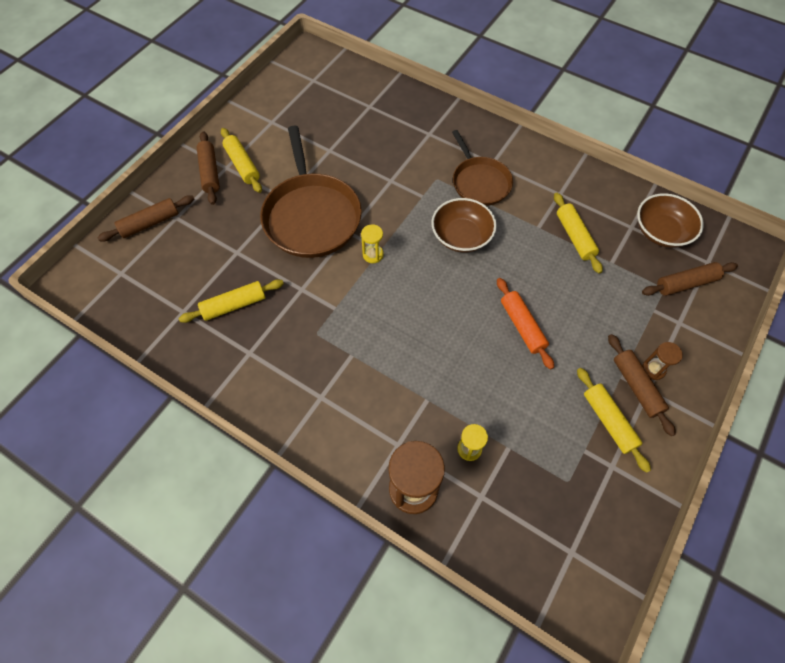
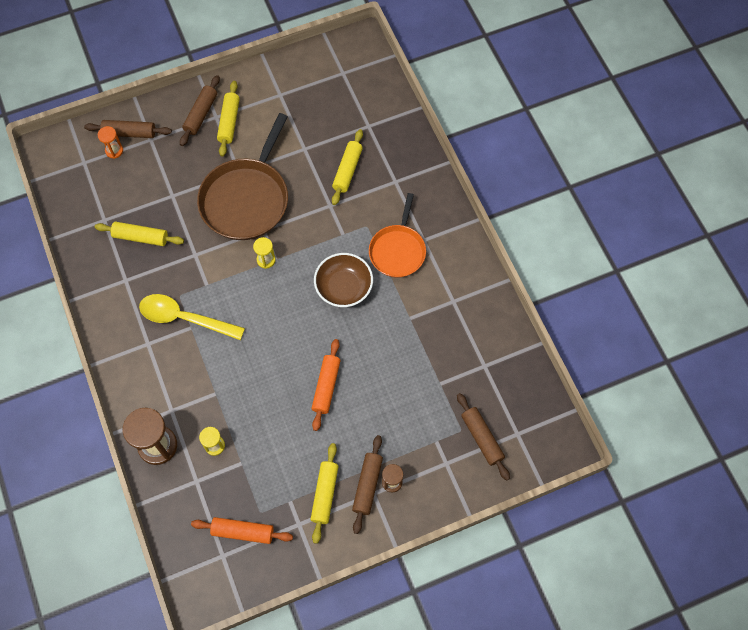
camera: 35 degrees right, 5 degrees up
(145, 246) = (114, 151): none -> orange hourglass
(338, 350) = (184, 318): none -> yellow spoon
(480, 182) = (398, 250): brown pan -> orange pan
(569, 513) = (243, 532): none -> orange rolling pin
(574, 237) = (430, 344): yellow rolling pin -> yellow rolling pin (347, 170)
(661, 231) = (505, 385): brown bowl -> none
(686, 283) = (482, 438): brown rolling pin -> brown rolling pin turned 45 degrees clockwise

